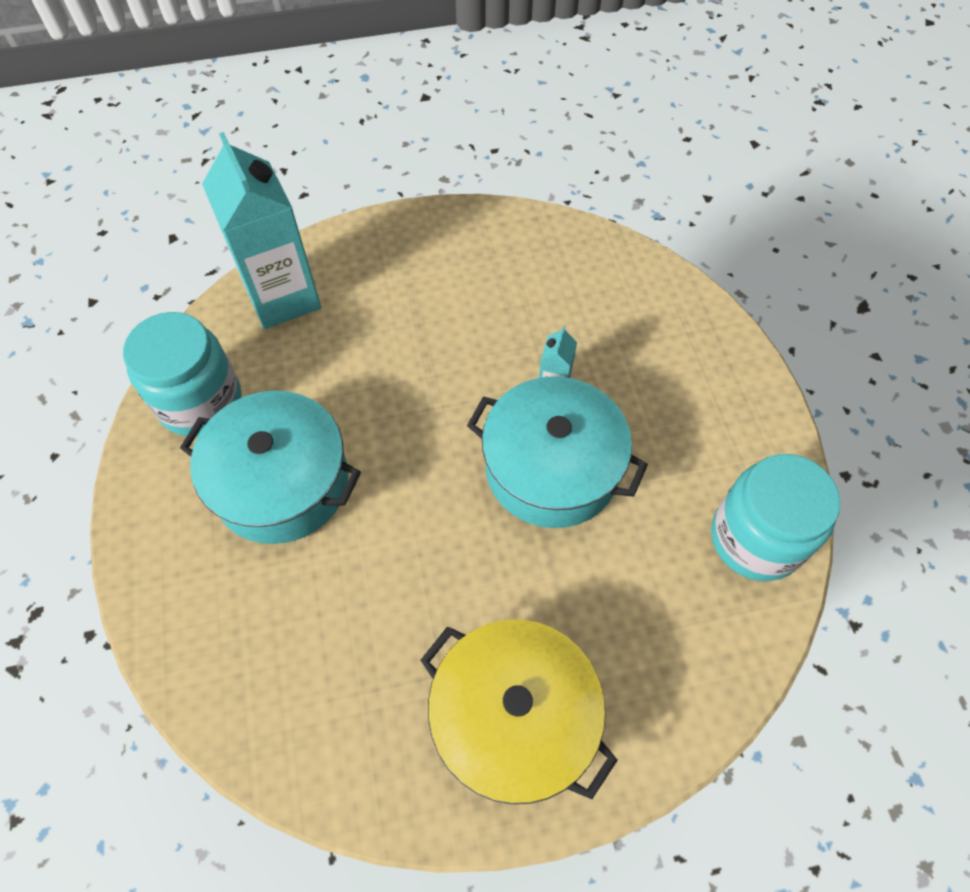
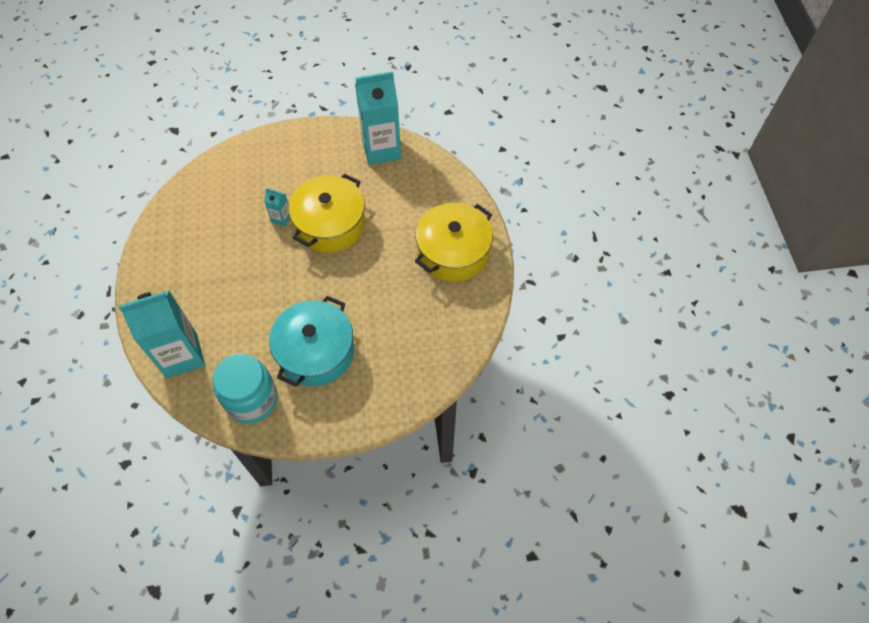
camera: 85 degrees left, 0 degrees up
(552, 468) = (330, 224): turquoise pot -> yellow pot
(755, 539) = (381, 149): turquoise jar -> turquoise carton

